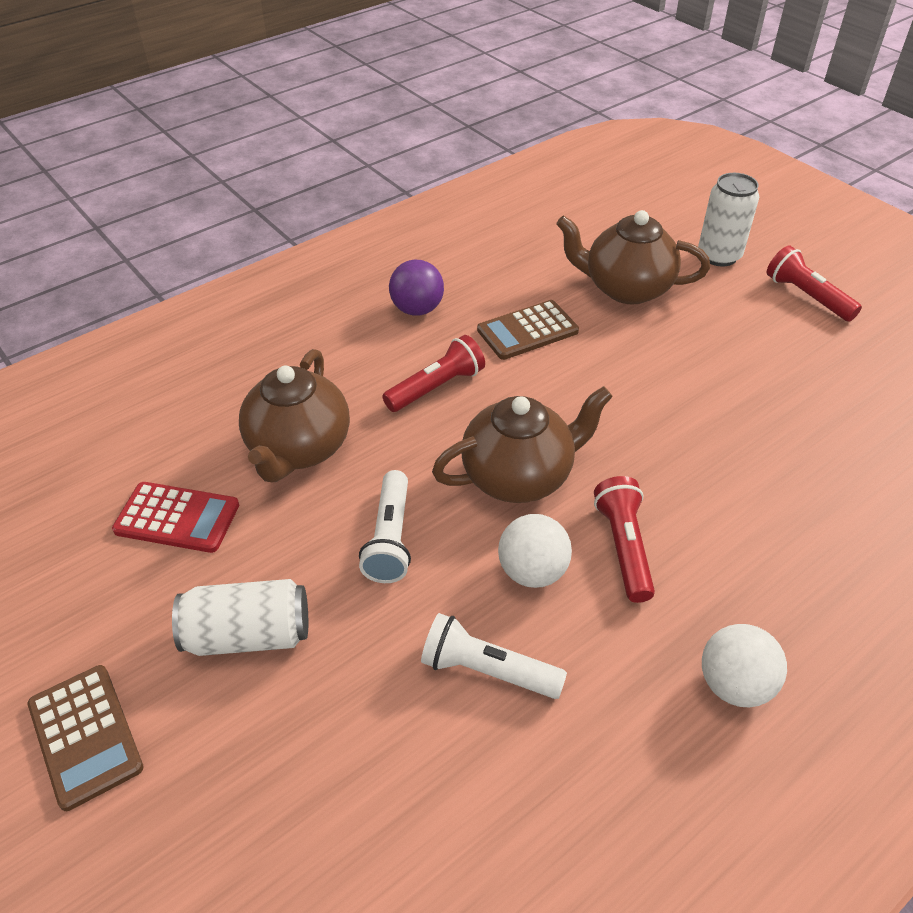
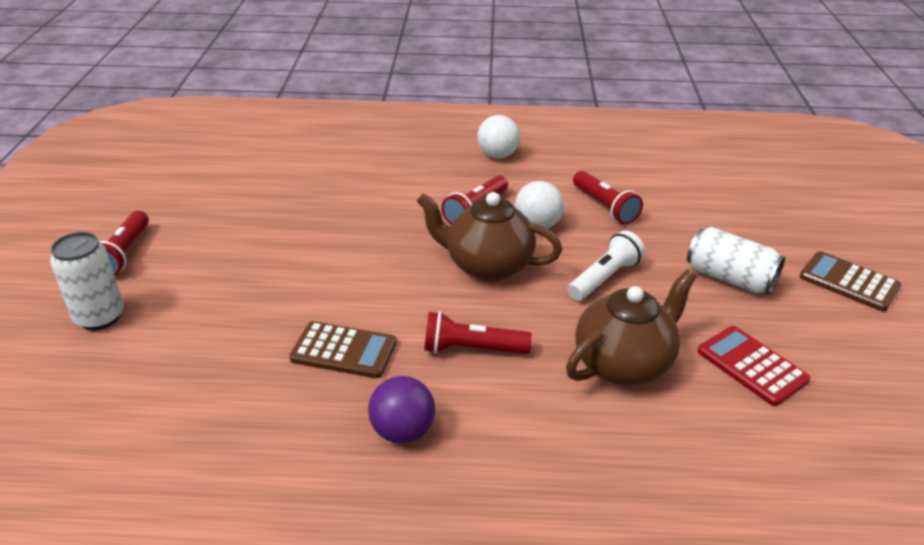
camera: 140 degrees left, 10 degrees down
(85, 736) = (849, 282): brown calculator -> brown calculator turned 60 degrees counterclockwise
(487, 670) = (605, 207): white flashlight -> red flashlight
(626, 288) = (215, 337): brown teapot -> none

